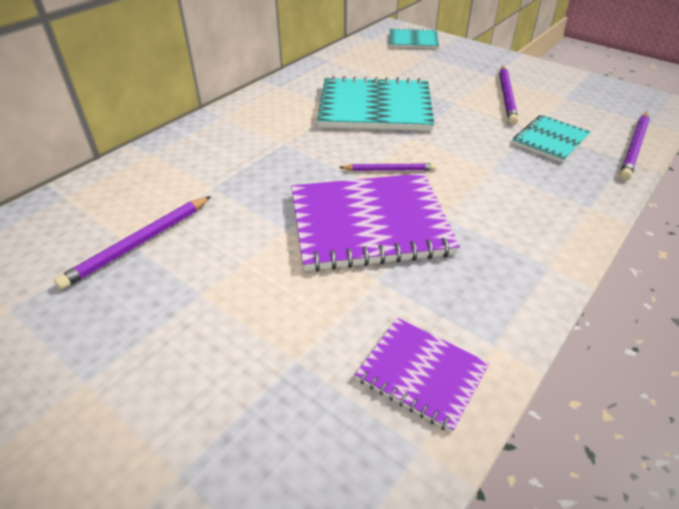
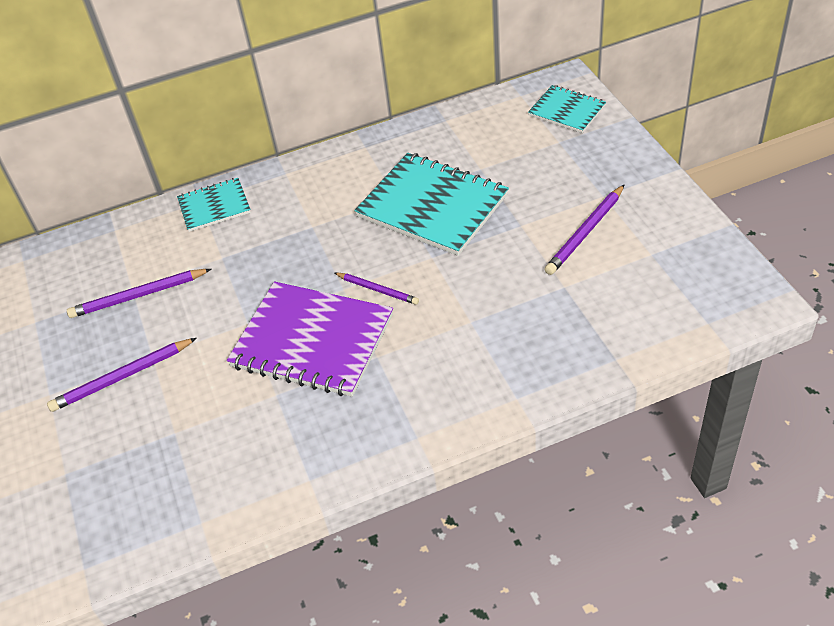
camera: 35 degrees right, 5 degrees up
(421, 374) = (243, 478): purple notebook -> none
(550, 140) = (566, 307): turquoise notebook -> turquoise notebook (214, 206)
(634, 147) = (646, 347): purple pencil -> purple pencil (122, 377)

